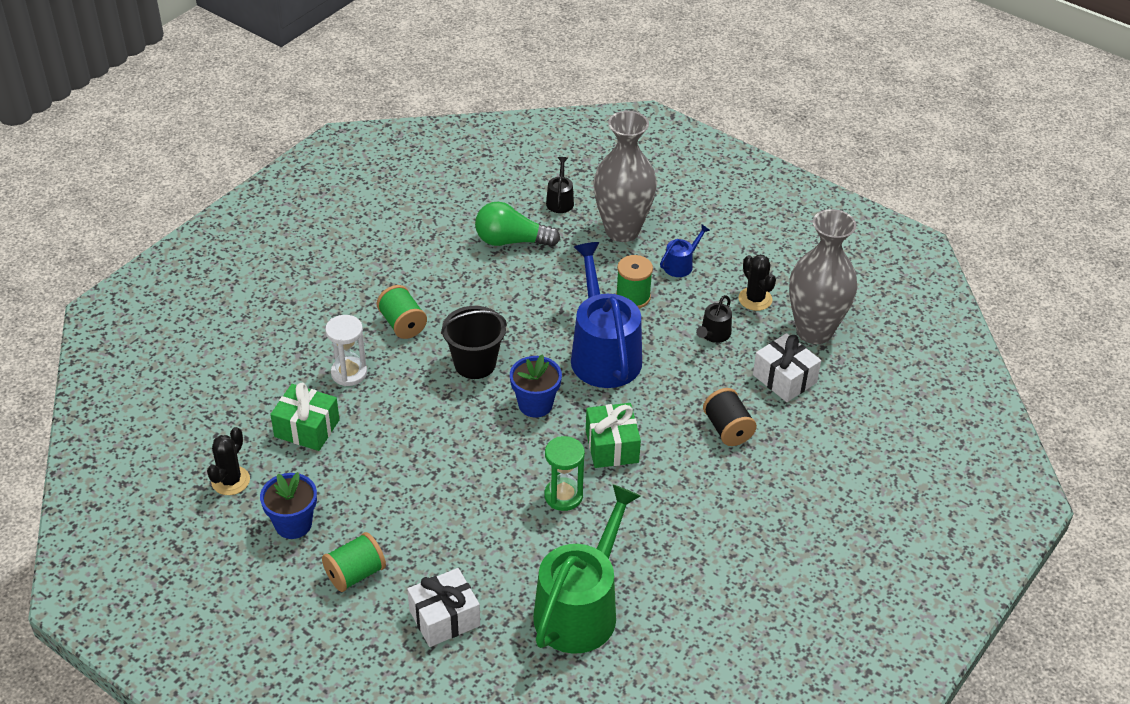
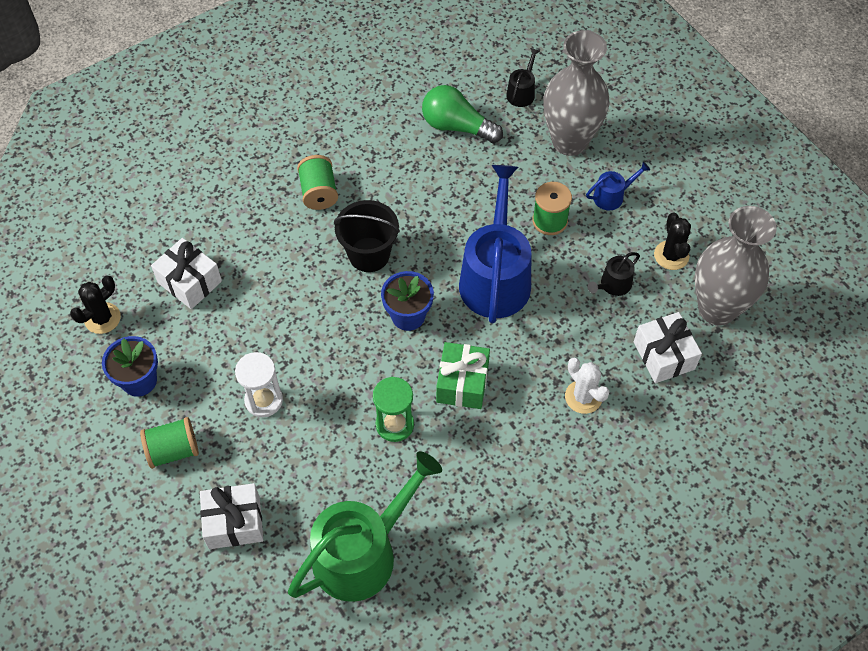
camera: 20 degrees right, 15 degrees up
(307, 428) = (189, 282): green gift -> white gift
(349, 373) = (250, 233): white hourglass -> white hourglass (264, 400)
(728, 429) = (583, 397): black spool -> white cactus

